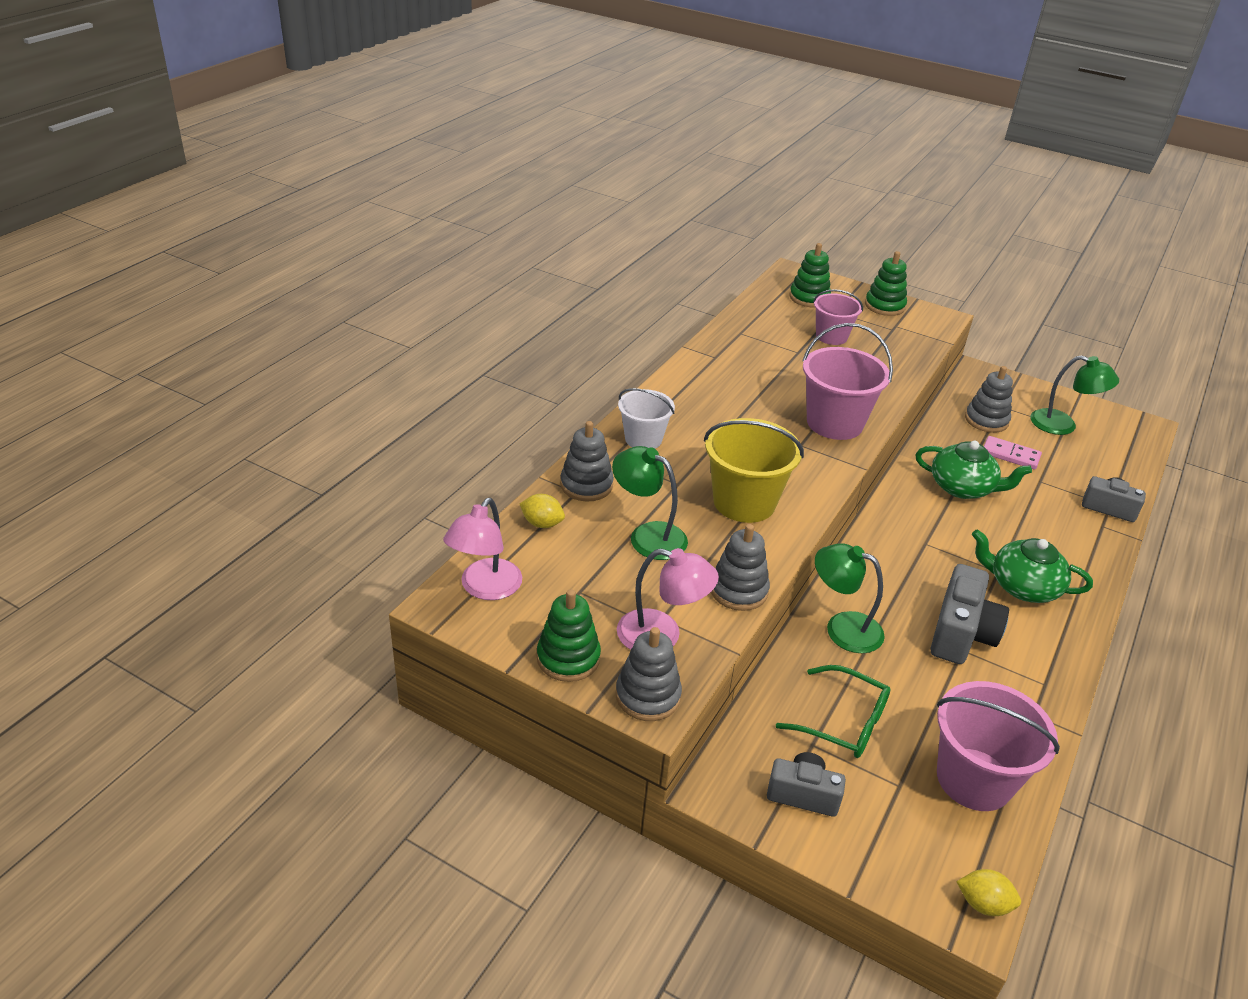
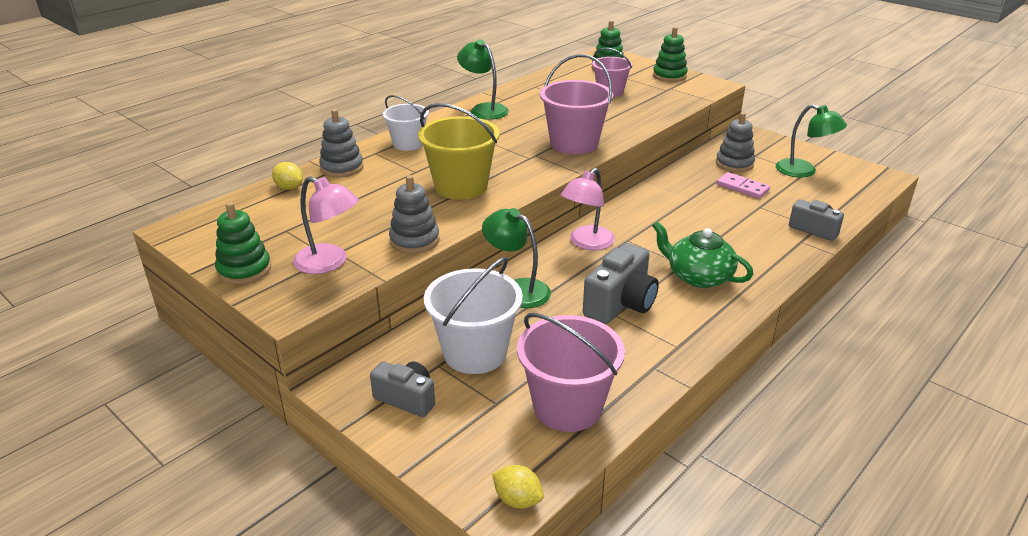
camera: 15 degrees right, 5 degrees down
(485, 588) = (215, 222): pink lamp -> pink lamp (586, 243)
(648, 536) = (366, 201): green lamp -> green lamp (483, 109)
(648, 696) = (288, 299): grey stacking toy -> none
(843, 722) = (475, 353): green glasses -> white bucket
(962, 488) = (684, 206): green teapot -> none

